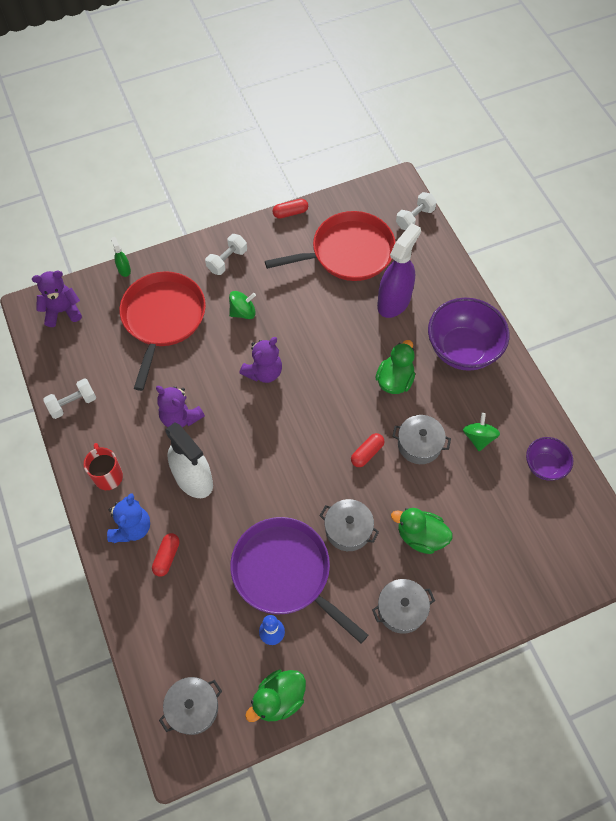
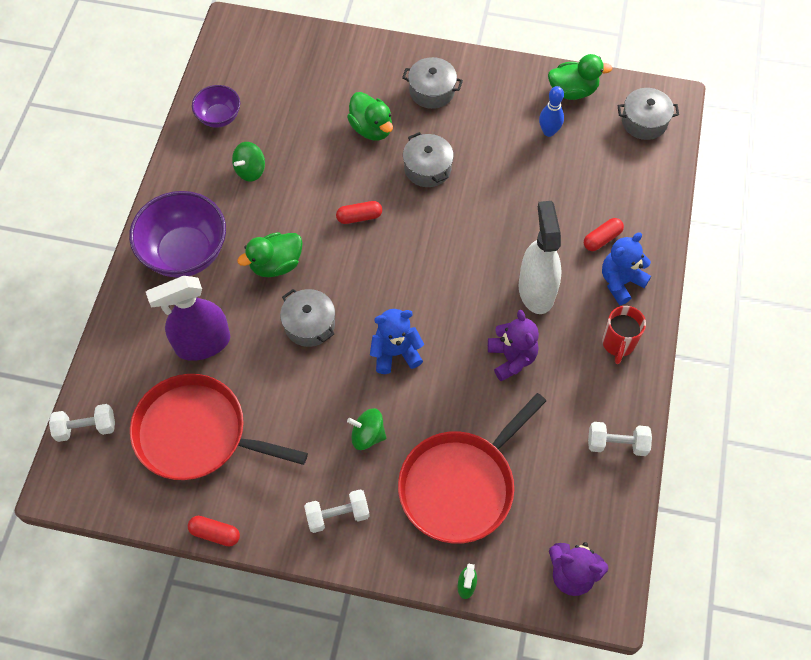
camera: 145 degrees left, 0 degrees up
(263, 372) = (395, 353): purple teddy bear -> blue teddy bear
(285, 573) = (506, 168): purple pan -> none
(419, 444) = (307, 196): grey pot -> grey pot (309, 324)

